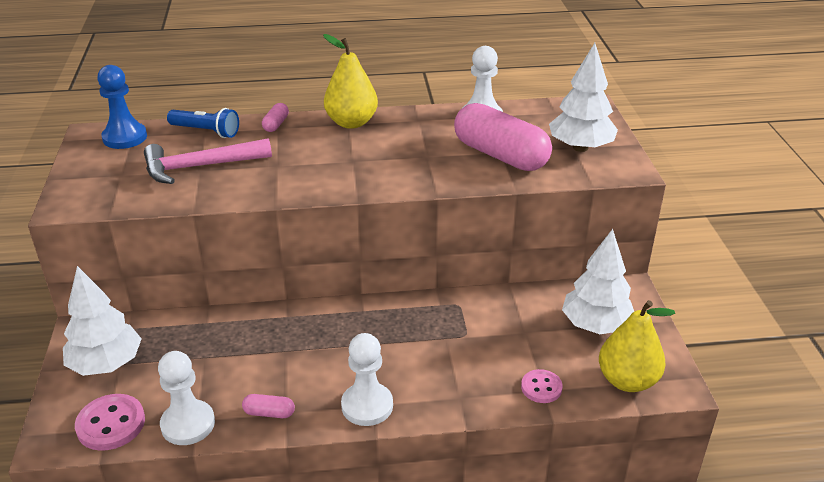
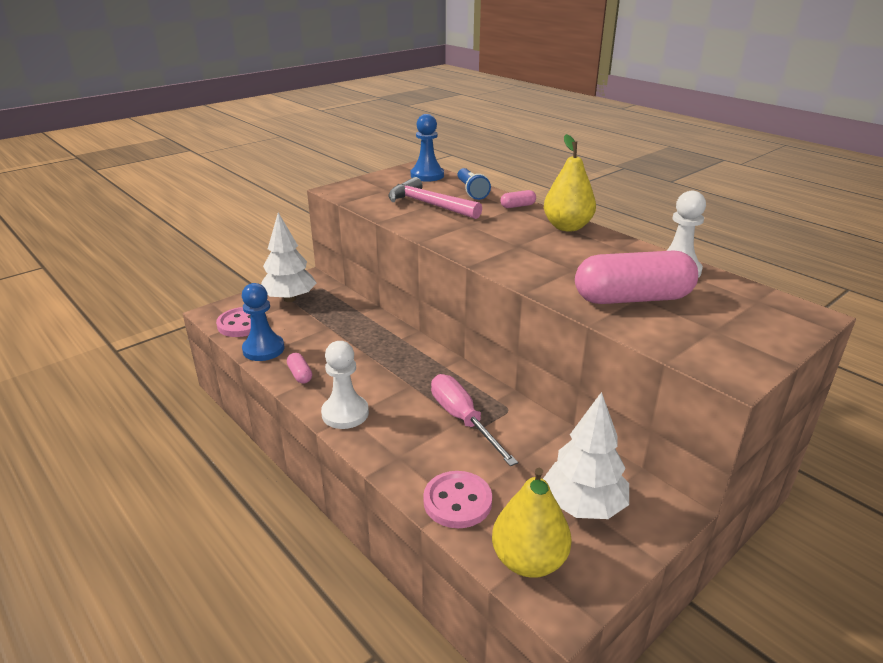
camera: 55 degrees right, 5 degrees down
(188, 424) = (263, 349): white pawn -> blue pawn
(447, 336) = (463, 420): none -> pink screwdriver
(500, 155) = (632, 298): pink capsule -> pink capsule turned 75 degrees clockwise
(541, 387) = (457, 501): pink button -> pink button, size x1.55
(580, 147) = (721, 333): white tree -> none

